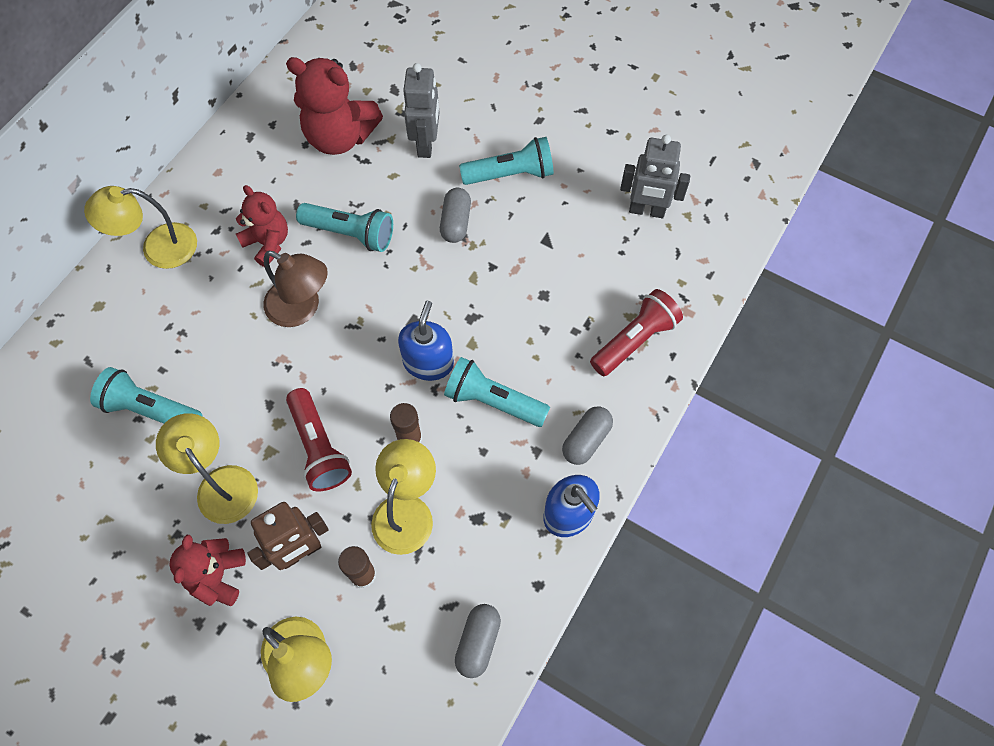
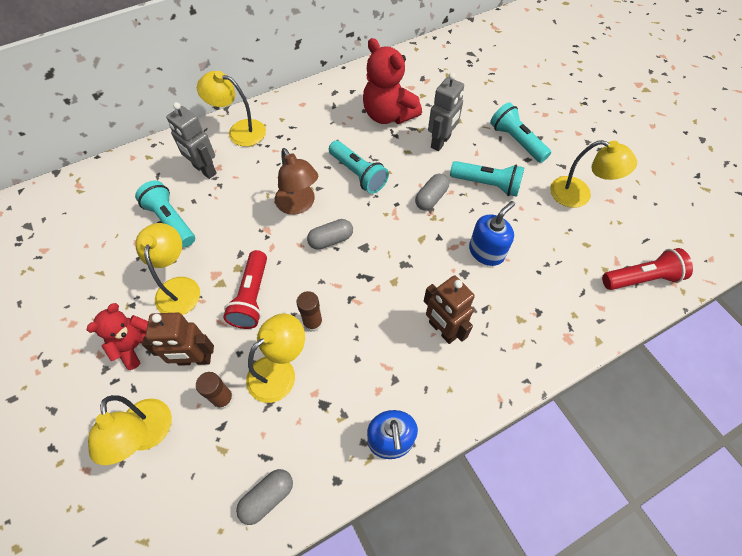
camera: 30 degrees right, 5 degrees down
(268, 243) = (304, 157): red teddy bear -> none
(428, 362) = (357, 279): blue soap dispenser -> blue soap dispenser (486, 252)
(493, 401) = (385, 327): turquoise flashlight -> turquoise flashlight (516, 141)
(555, 371) = (442, 330): none -> brown robot
(586, 440) = (435, 392): grey capsule -> grey capsule (331, 240)
(618, 139) = (579, 195): none -> yellow lamp
(634, 340) = (514, 338): red flashlight -> red flashlight (641, 278)
(646, 211) = (574, 252): grey robot -> grey robot (204, 170)

